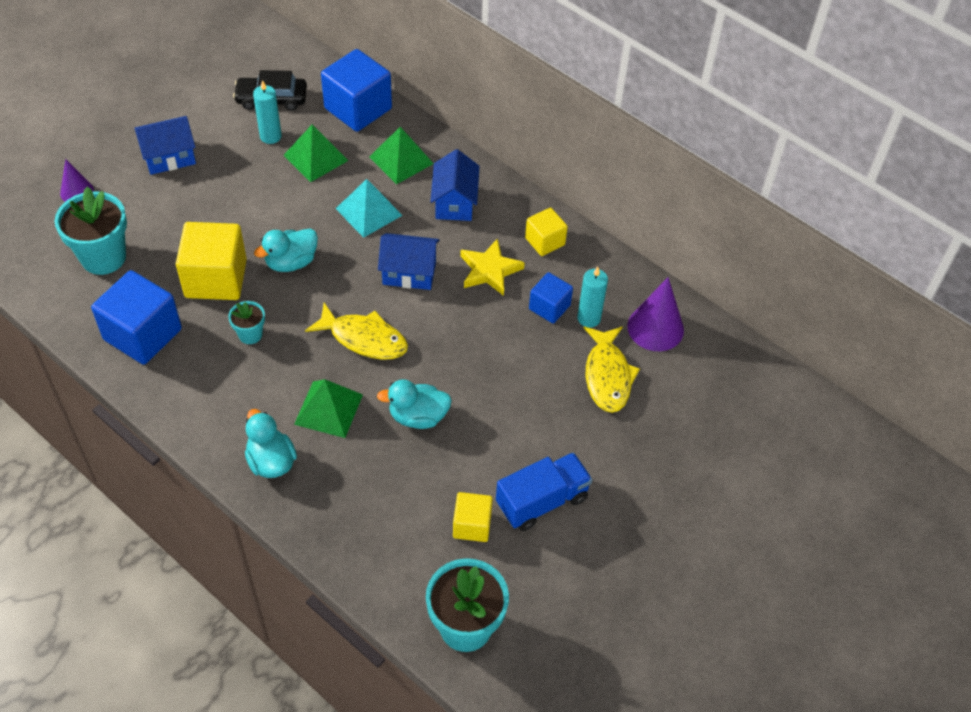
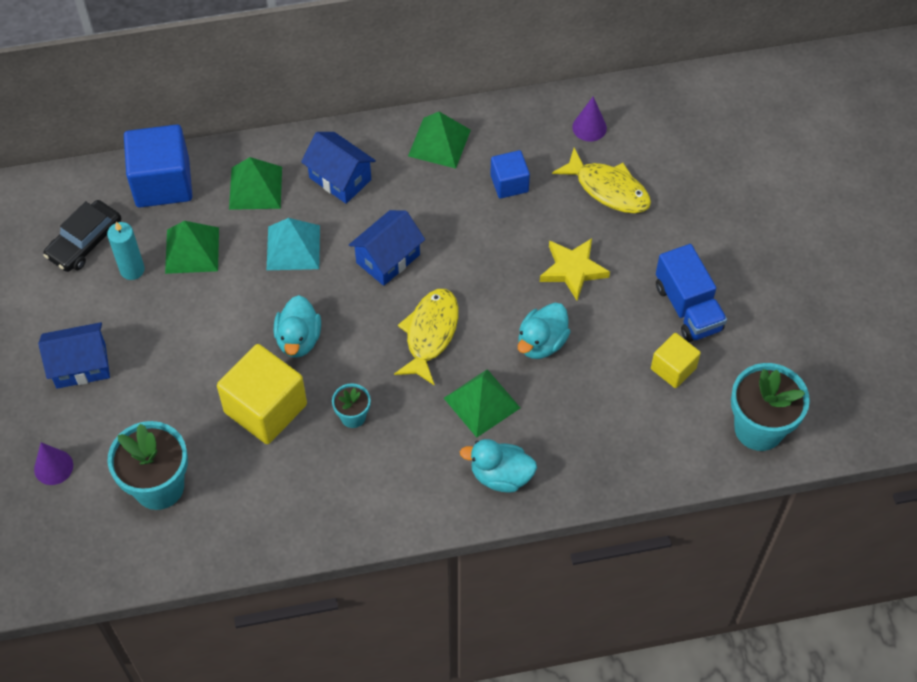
camera: 50 degrees left, 5 degrees up
(142, 334) = (280, 501): blue cube -> none
(169, 157) = (81, 366): blue house -> blue house turned 60 degrees clockwise
(364, 338) = (430, 334): yellow fish -> yellow fish turned 45 degrees counterclockwise
(489, 270) = (436, 200): yellow star -> yellow star (573, 270)
(542, 501) = (688, 308): blue truck -> blue truck turned 150 degrees clockwise
(545, 241) = (439, 143): yellow cube -> green pyramid
(589, 318) = (543, 164): turquoise candle -> none
(655, 328) = (589, 127): purple cone -> purple cone, size x0.62

